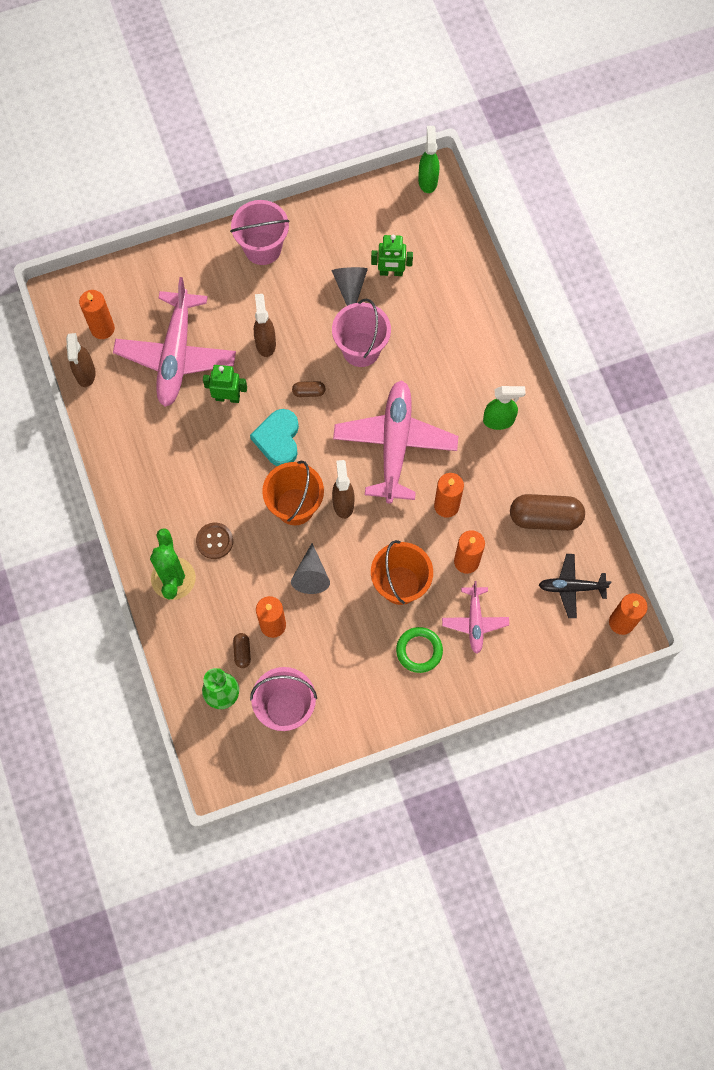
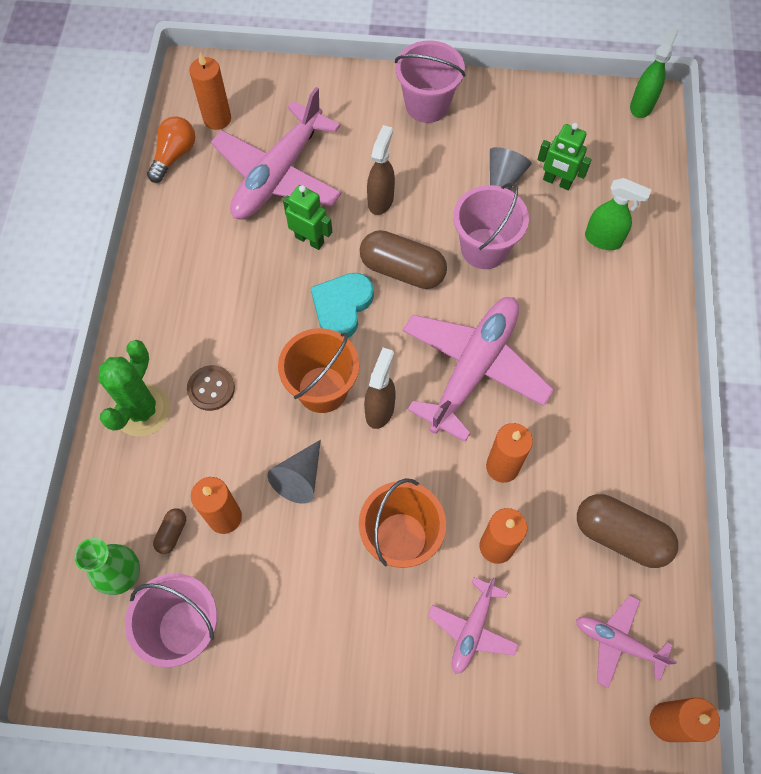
camera: 25 degrees right, 5 degrees down
(85, 374) = (174, 155): brown spray bottle -> orange light bulb
(309, 392) = (402, 270): brown capsule -> brown capsule, size x2.16
(419, 650) = (384, 633): green ring -> none
(499, 420) = (612, 393): green spray bottle -> green spray bottle (603, 240)
(571, 587) = (618, 642): black plane -> pink plane

